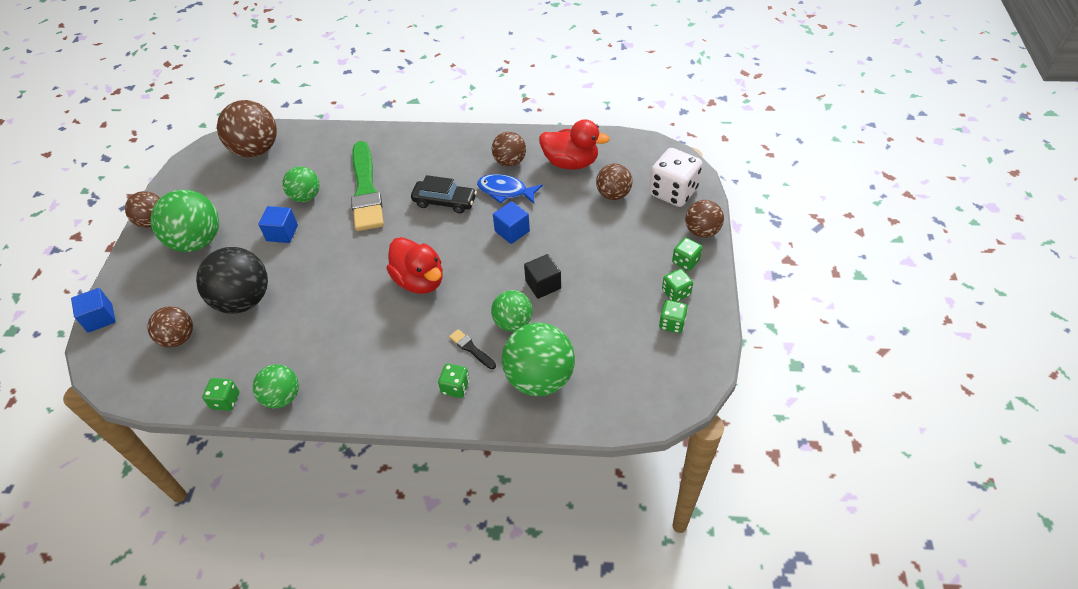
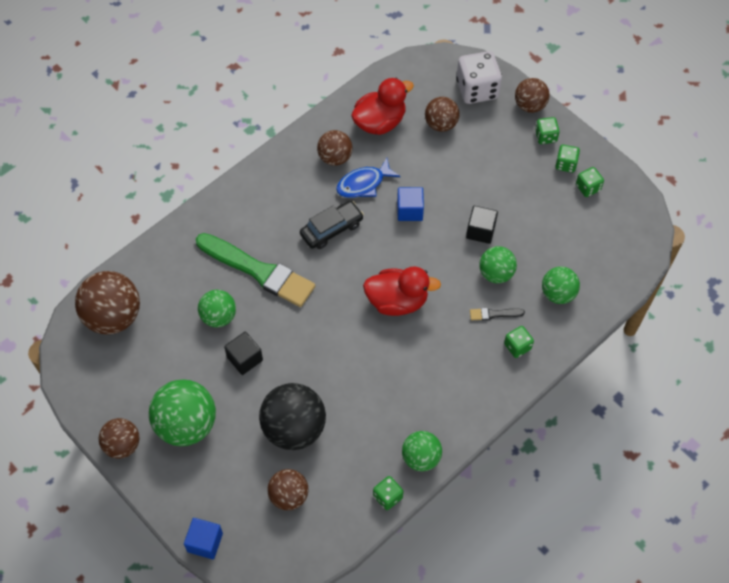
camera: 50 degrees left, 10 degrees up
(282, 233) = (244, 359): blue cube -> black cube
(539, 378) = (558, 294): green ball -> green ball, size x0.60

